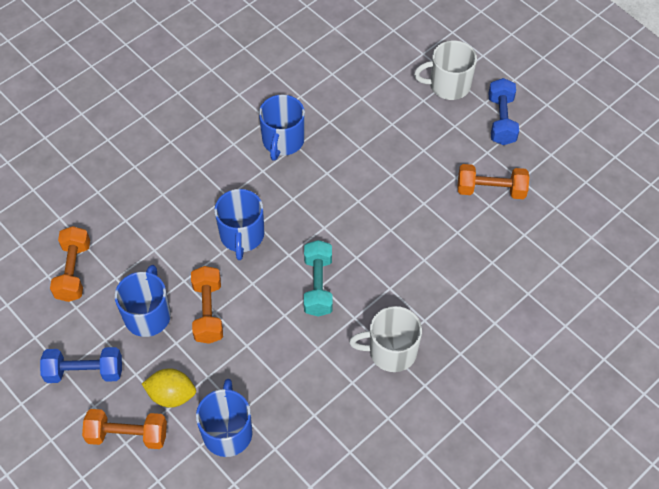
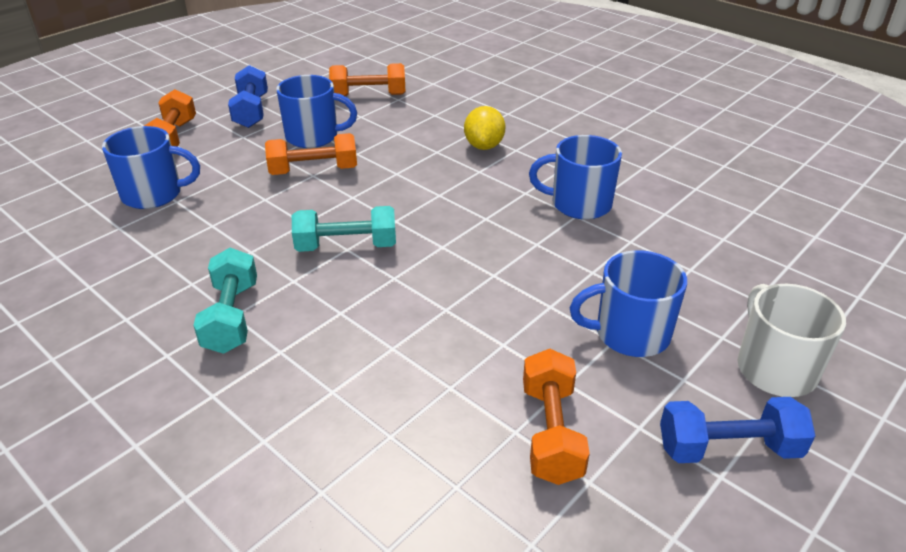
camera: 85 degrees right, 20 degrees down
(172, 395) = (211, 158): yellow lemon -> yellow lemon (484, 146)
(242, 236) = (421, 184): blue mug -> blue mug (630, 334)
(391, 351) = (231, 317): white mug -> turquoise dumbbell

